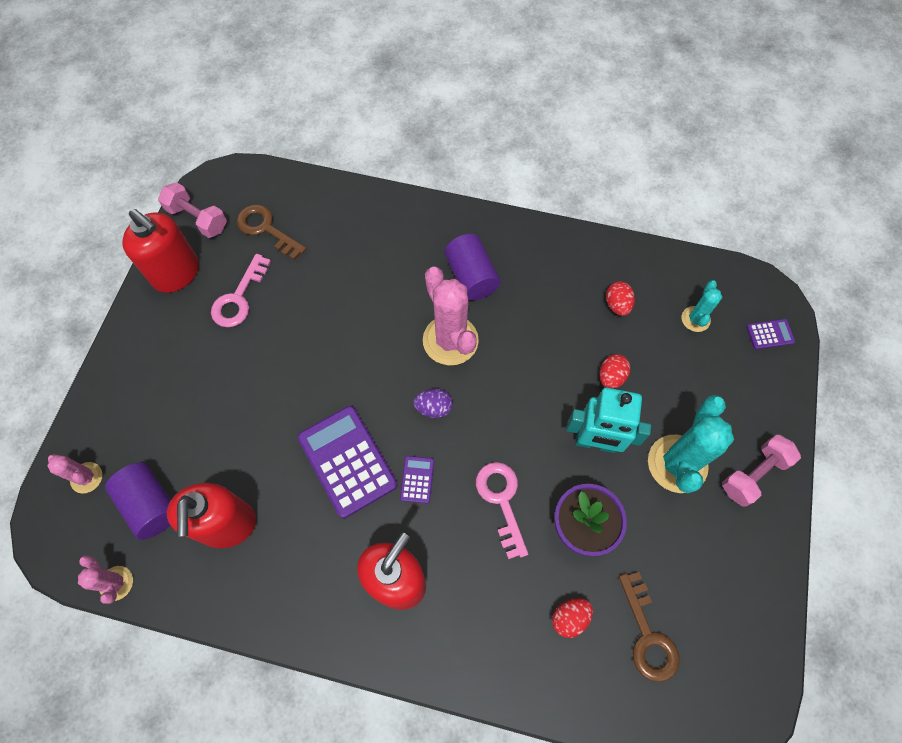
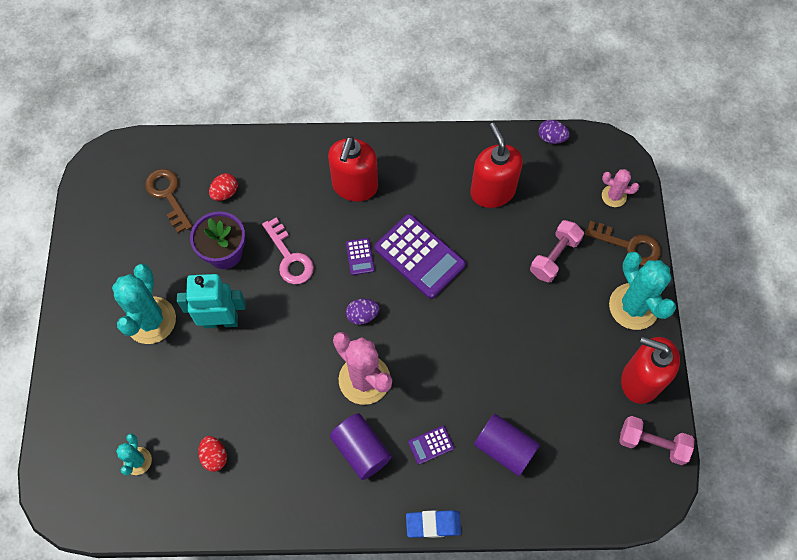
camera: 165 degrees right, 0 degrees up
(116, 583) = (551, 138): pink cactus -> purple egg
(141, 344) = (633, 306): none -> turquoise cactus
(151, 505) = (555, 190): purple cylinder -> purple cylinder (504, 448)
(239, 298) = (571, 371): pink key -> none
(266, 229) = (579, 450): brown key -> brown key (629, 245)
(423, 203) = (433, 524): none -> blue eraser
(611, 377) = (213, 382): red egg -> none
(753, 474) = (87, 327): pink dumbbell -> pink dumbbell (554, 257)
(770, 334) = (66, 463): purple calculator -> purple calculator (431, 445)

